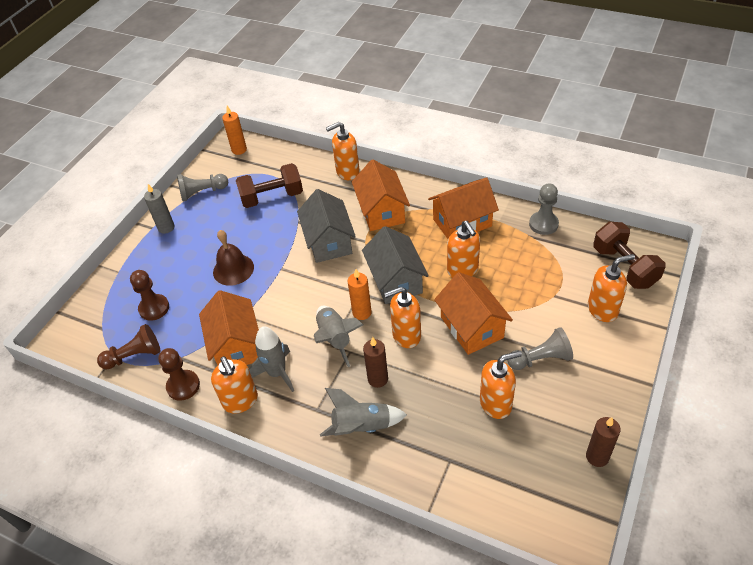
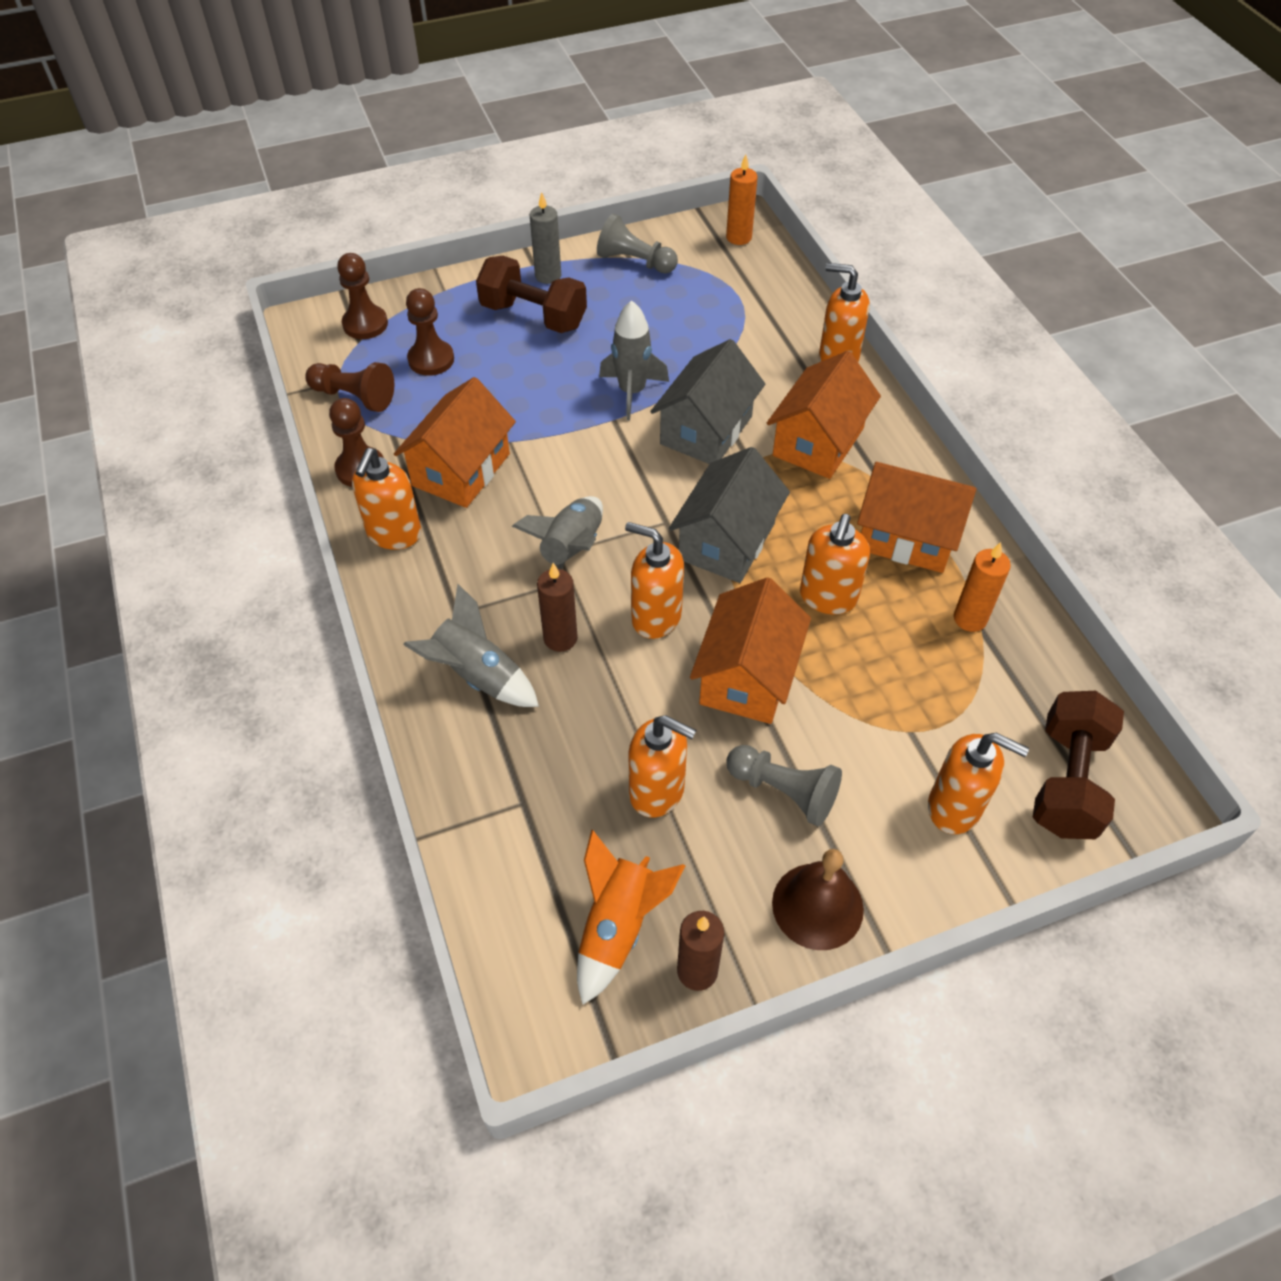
camera: 40 degrees right, 5 degrees up
(94, 318) = (365, 324): none -> brown pawn
(233, 269) = (560, 379): brown bell -> brown bell (817, 906)
(272, 197) = (706, 325): brown dumbbell -> brown dumbbell (533, 316)
(277, 373) = (465, 536): grey rocket -> grey rocket (632, 392)
(362, 313) = (638, 546): orange candle -> orange candle (970, 619)
(543, 224) = (1022, 628): grey pawn -> none
(549, 470) = (618, 926): none -> orange rocket

